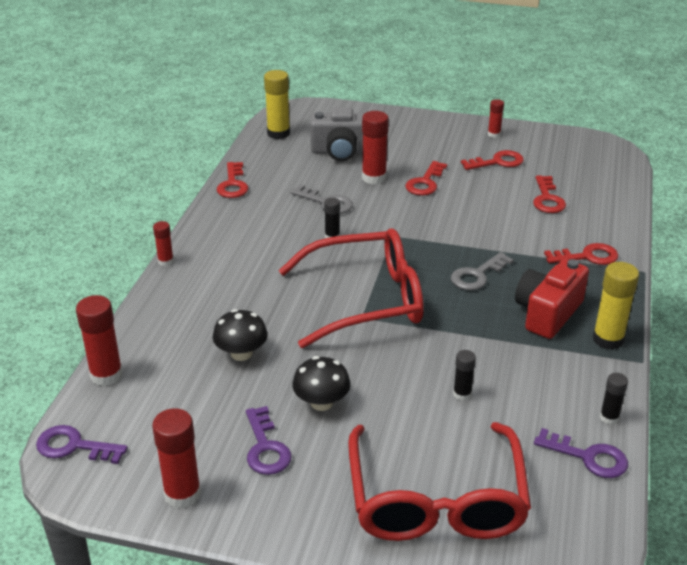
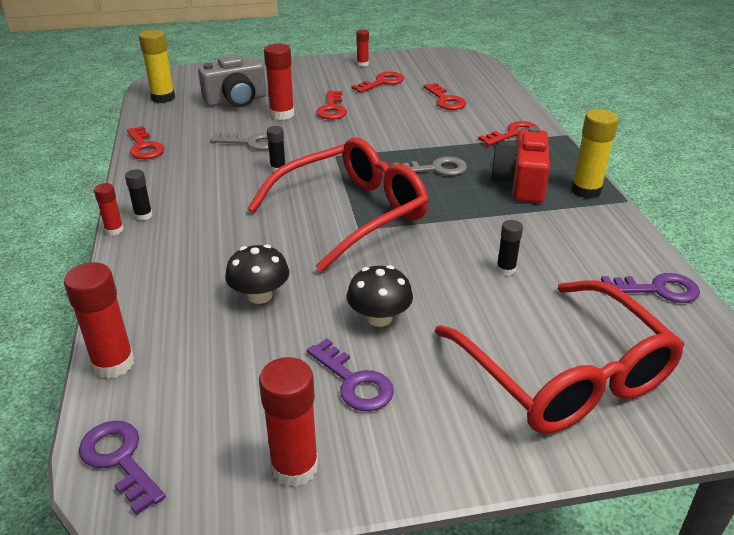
camera: 25 degrees left, 0 degrees up
(74, 446) = (119, 459): purple key -> purple key turned 60 degrees clockwise
(477, 275) = (436, 169): grey key -> grey key turned 120 degrees counterclockwise
(609, 417) = (643, 251): black glue stick -> black glue stick (143, 215)

